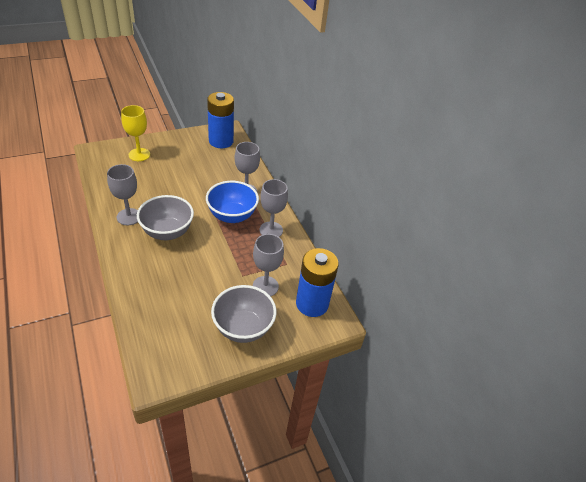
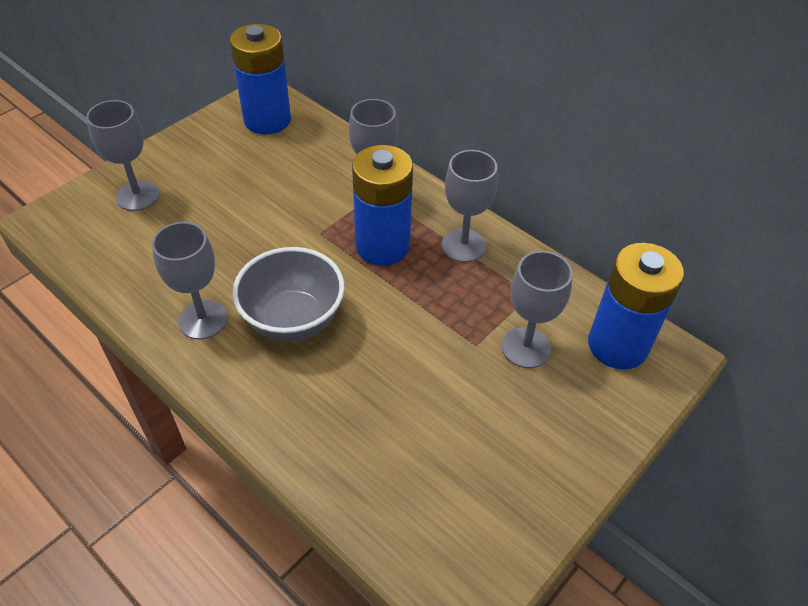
camera: 20 degrees left, 5 degrees up
(139, 154) = (137, 196): yellow goblet -> grey goblet
(232, 216) = (382, 246): blue bowl -> blue battery
(243, 328) = (544, 437): grey bowl -> none

